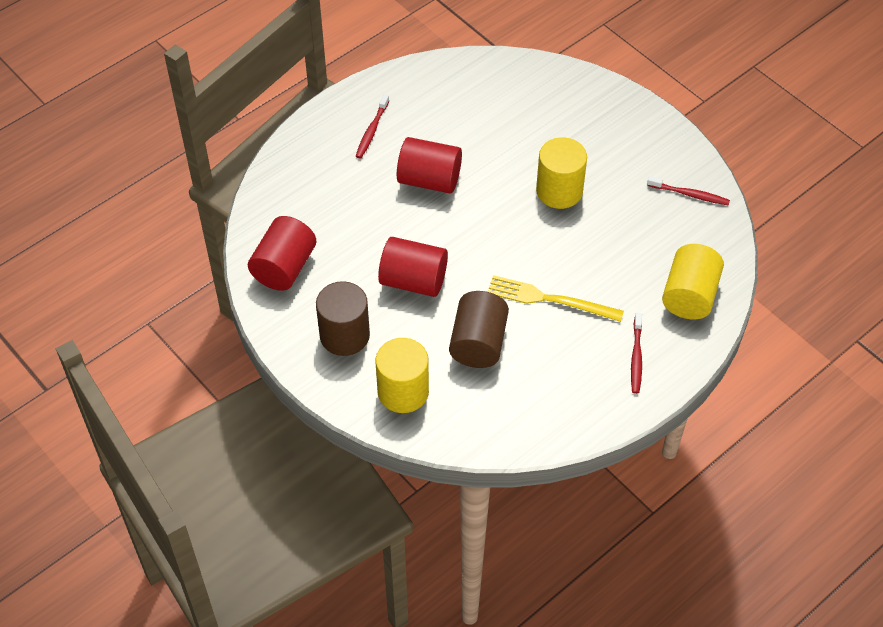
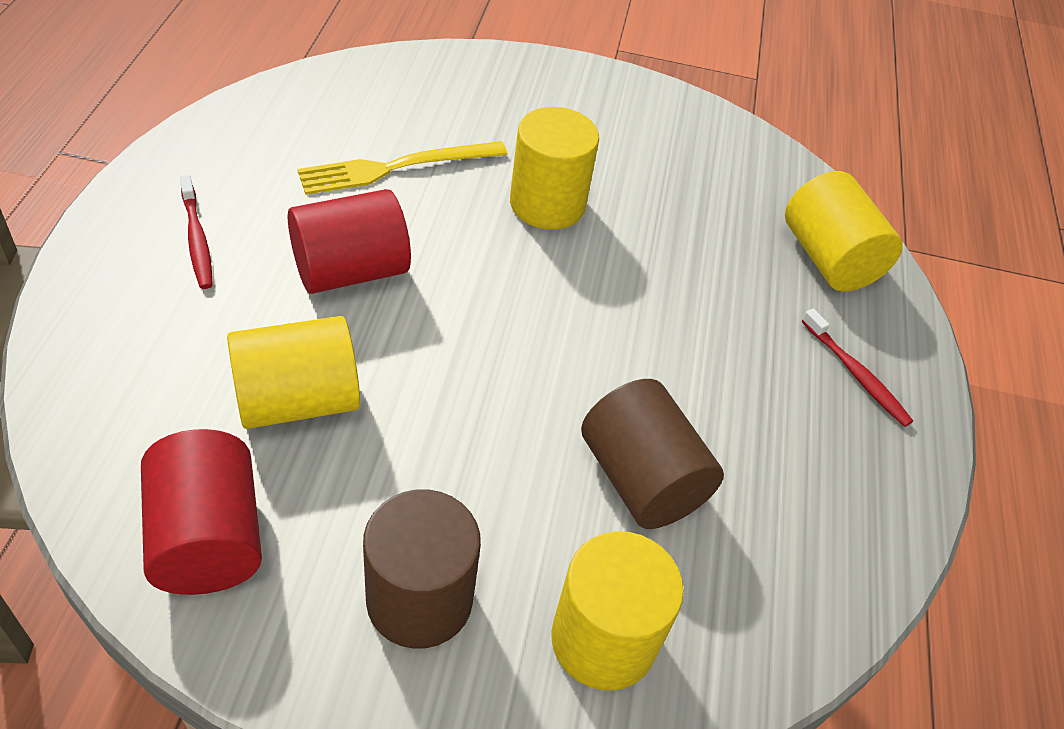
camera: 45 degrees left, 5 degrees down
(359, 229) = (297, 400): none -> yellow cylinder
(413, 281) = (456, 436): red cylinder -> none
(549, 299) = (675, 356): yellow fork -> yellow fork (396, 168)
(689, 194) = (703, 140): red toothbrush -> none

